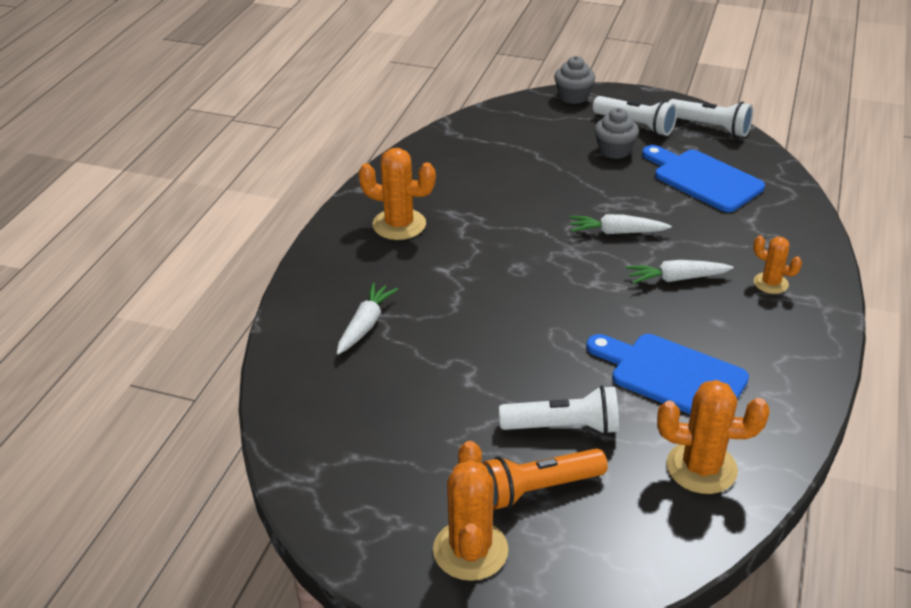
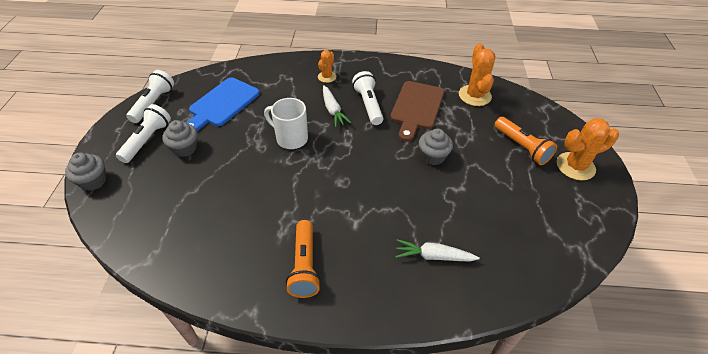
camera: 105 degrees left, 10 degrees up
(399, 224) = (304, 265): orange cactus -> orange flashlight
(544, 367) = (433, 156): none -> grey cupcake
(563, 427) = (475, 143): white flashlight -> white flashlight (368, 105)
(616, 232) = (290, 138): white carrot -> white mug
(672, 376) = (416, 108): blue cutting board -> brown cutting board

